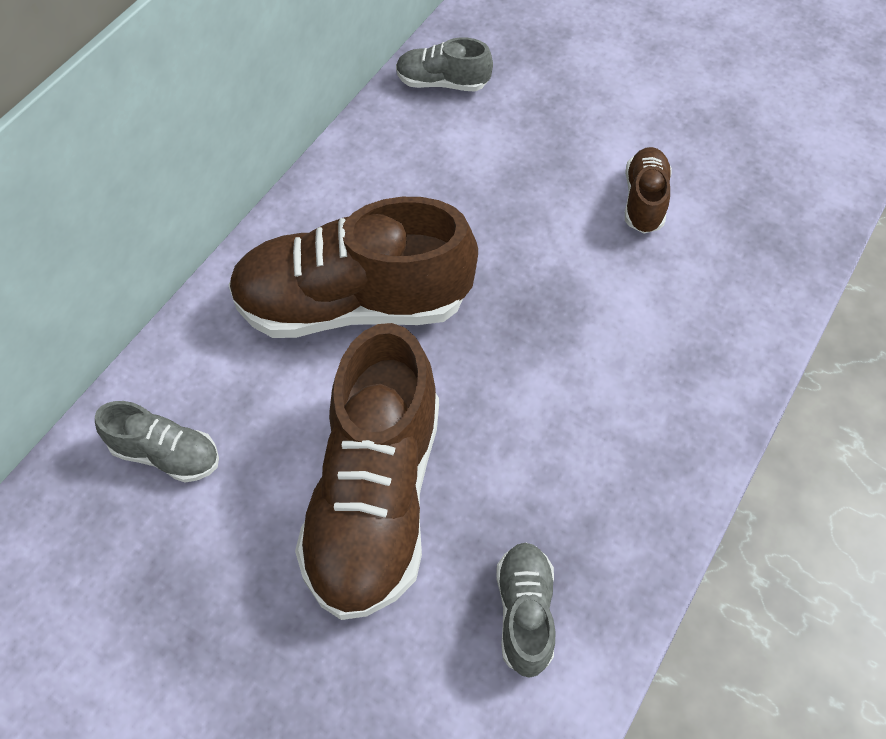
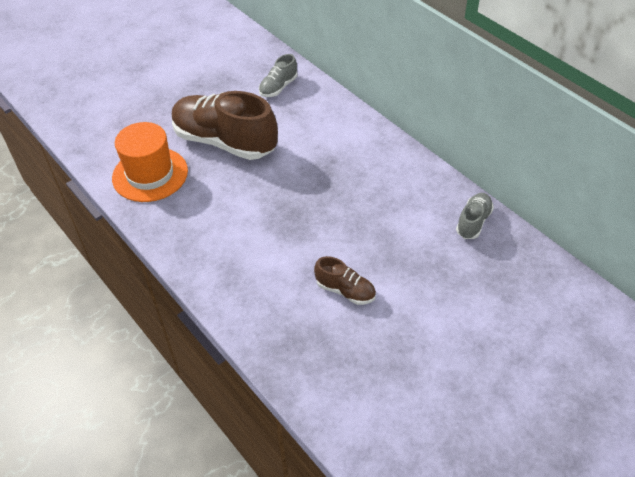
camera: 110 degrees right, 10 degrees down
(353, 304) = (327, 153): brown shoe -> none
(524, 612) = (150, 174): grey shoe -> orange hat

